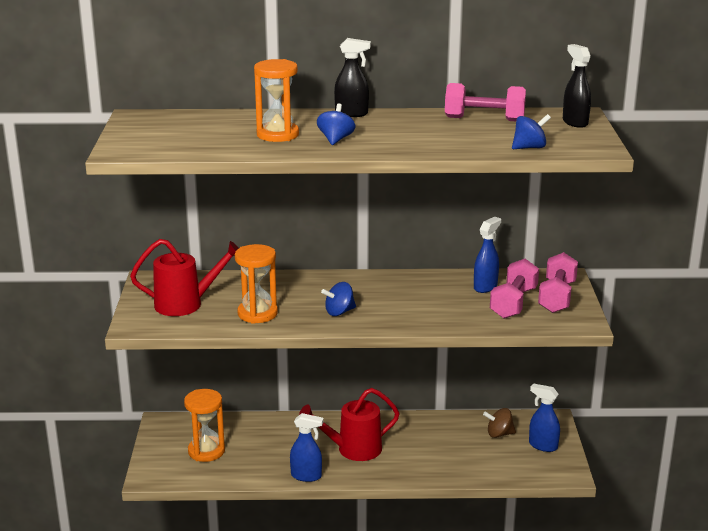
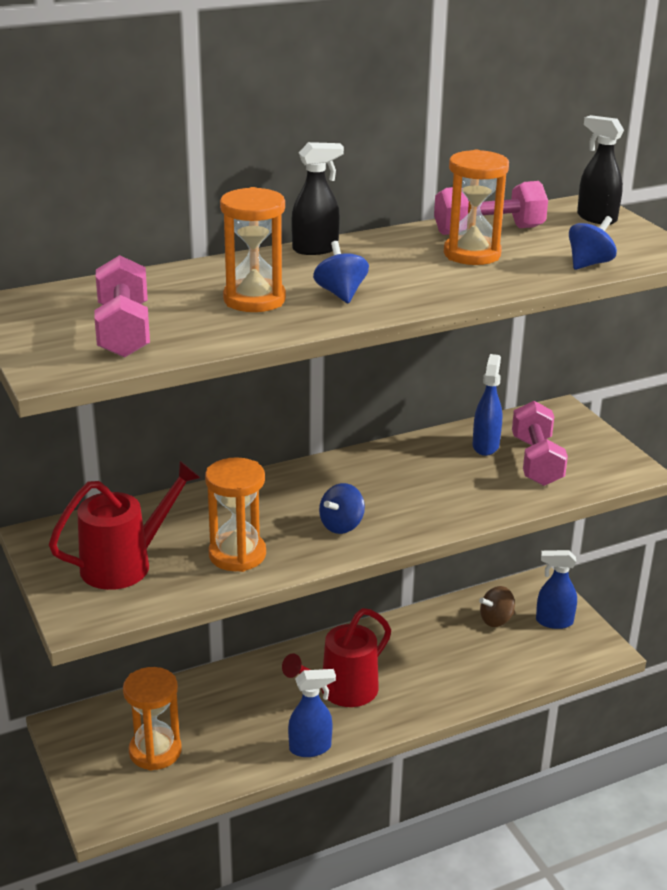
camera: 25 degrees left, 5 degrees up
(453, 131) = (472, 254): none -> orange hourglass
(557, 297) = (576, 441): pink dumbbell -> pink dumbbell (124, 331)

